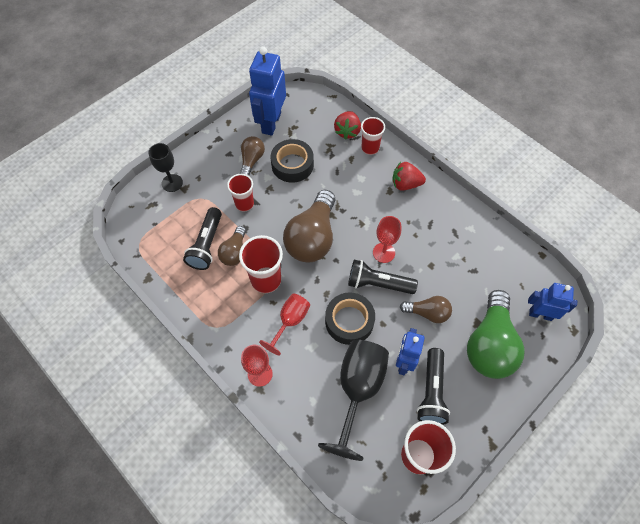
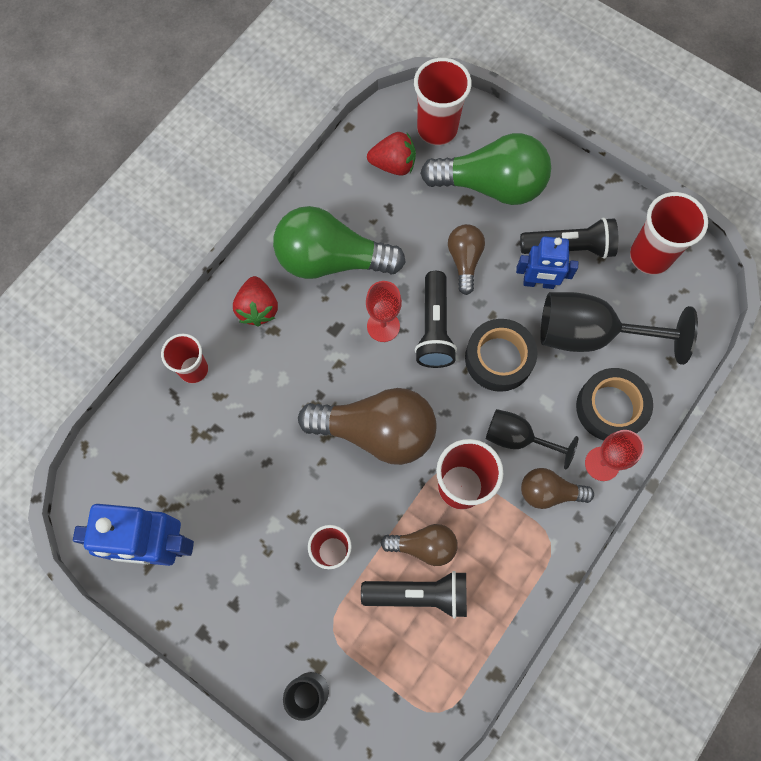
camera: 100 degrees left, 10 degrees up
(252, 160) = (243, 560): brown light bulb -> brown light bulb (549, 492)
(290, 321) = (517, 438): red goblet -> black goblet
(292, 165) = (243, 489): black tape -> black tape (610, 408)
(347, 131) = (163, 410): red strawberry -> red strawberry (393, 164)
(436, 229) = (331, 259): none -> green light bulb
(540, 314) = (437, 129): blue robot -> red cup

